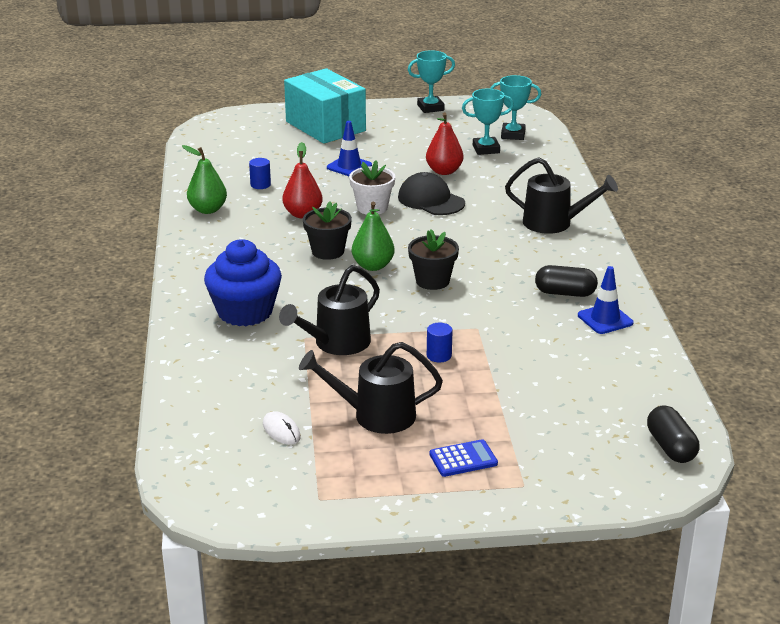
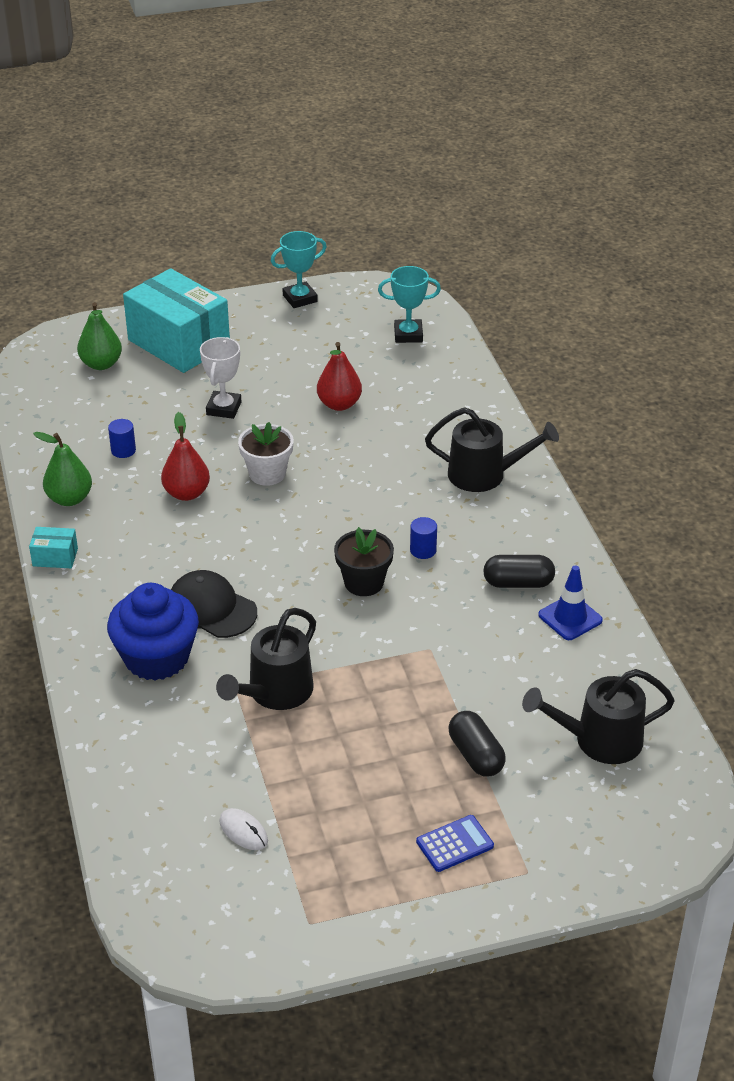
camera: 10 degrees left, 10 degrees up
(184, 243) = (55, 557): none -> turquoise box
(328, 251) = (231, 550): black flower pot -> none
(349, 166) = (224, 408): blue traffic cone -> white trophy
(373, 266) = (289, 567): green pear -> green pear (101, 364)
(375, 415) = (343, 794): black watering can -> black watering can (598, 740)
(431, 200) = (334, 453): black cap -> black cap (211, 608)
(439, 355) = (395, 696): blue cylinder -> blue cylinder (423, 550)
(486, 149) = (381, 362): turquoise trophy -> none
(671, 447) = (674, 796): black capsule -> black capsule (476, 755)

